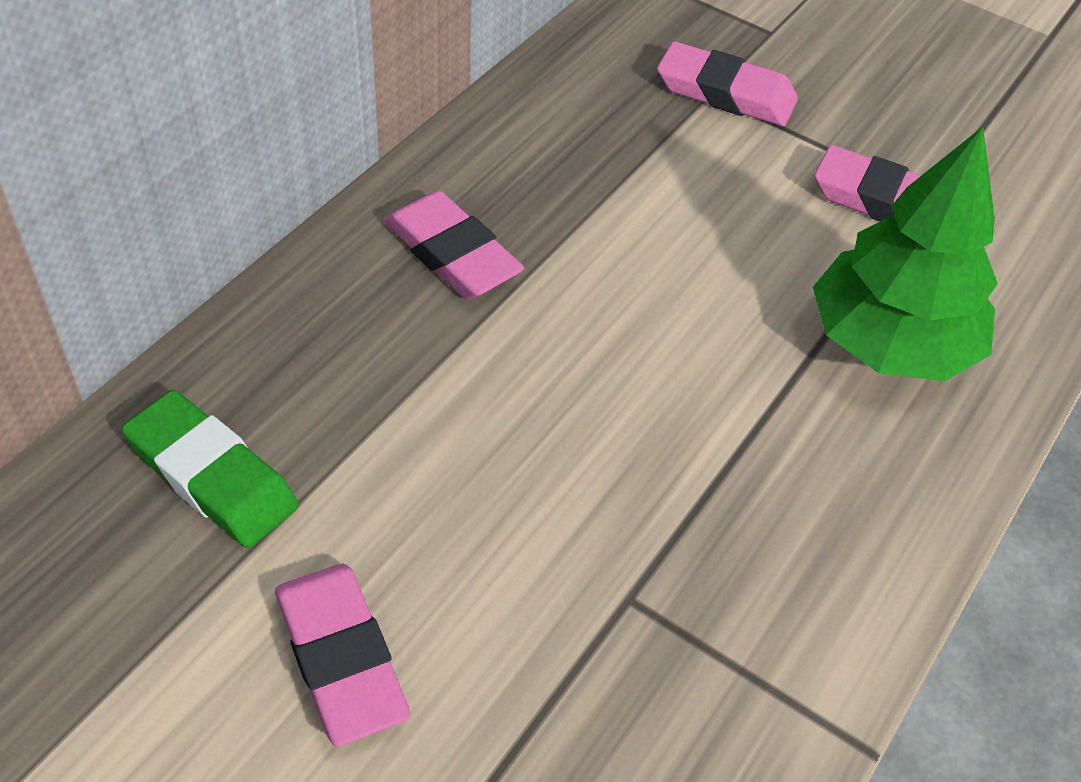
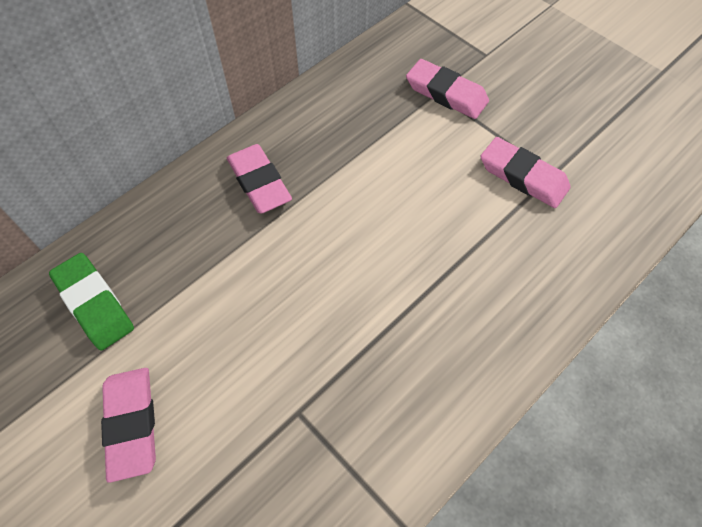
camera: 15 degrees right, 10 degrees up
(890, 343) = (498, 270): green tree -> none

